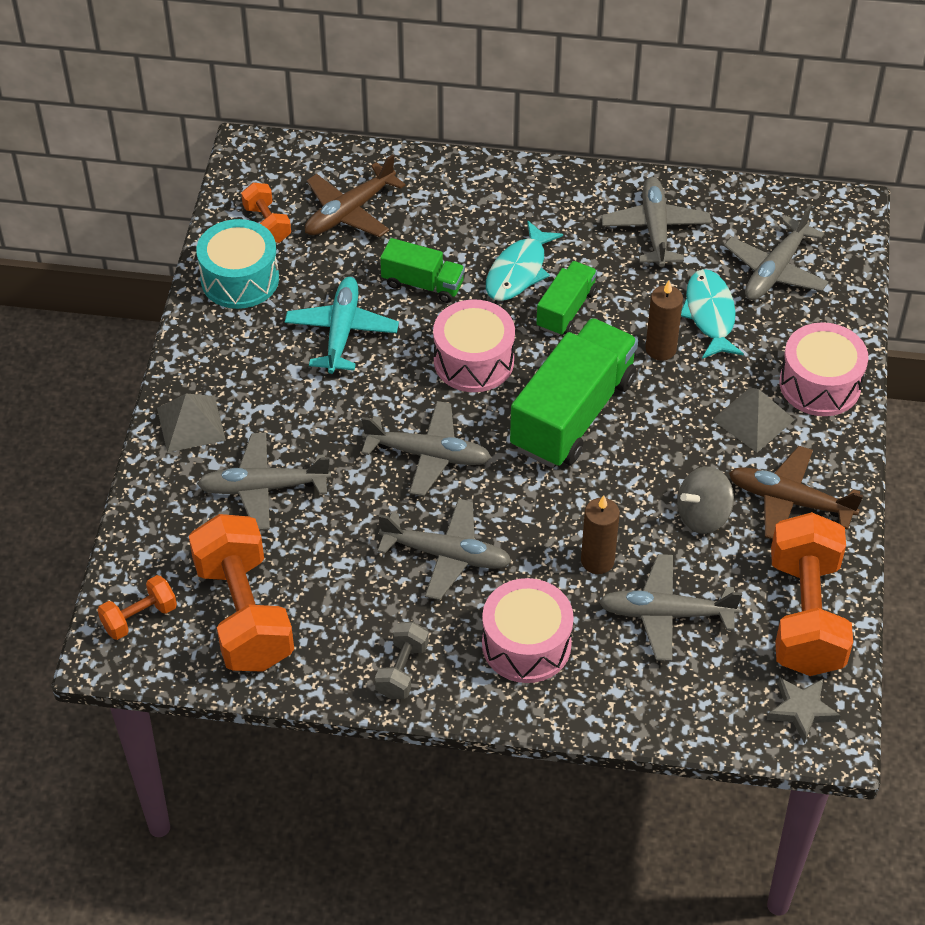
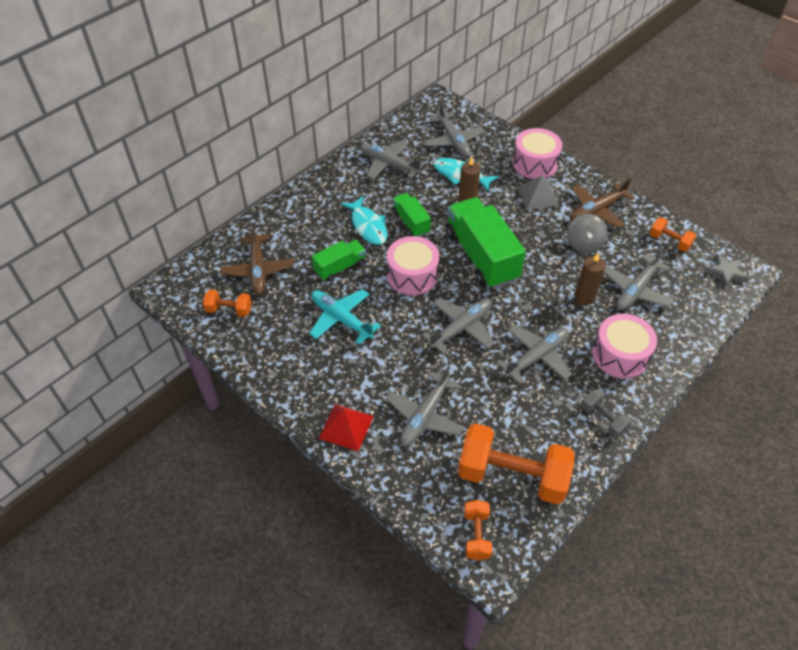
camera: 55 degrees left, 0 degrees up
(191, 424) = (346, 427): grey pyramid -> red pyramid
(240, 279) = (258, 344): turquoise drum -> none
(805, 615) = (669, 241): orange dumbbell -> orange dumbbell, size x0.48

